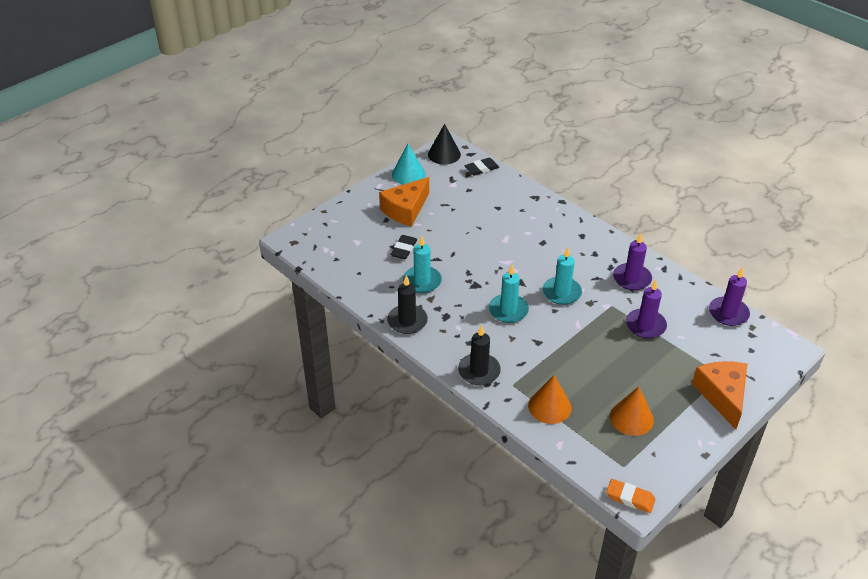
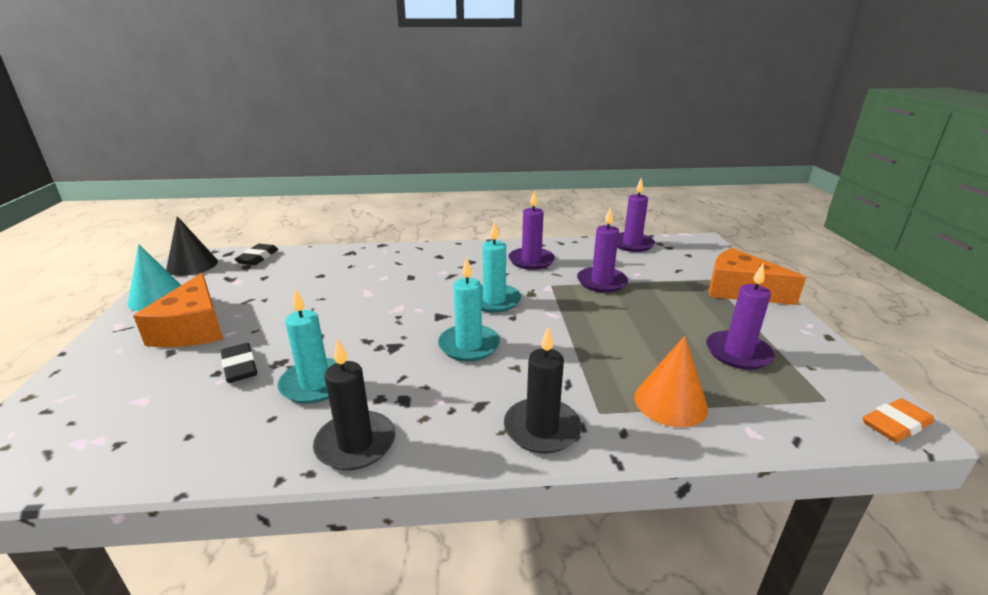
camera: 50 degrees left, 15 degrees down
(631, 418) = (738, 353): orange cone -> purple candle

